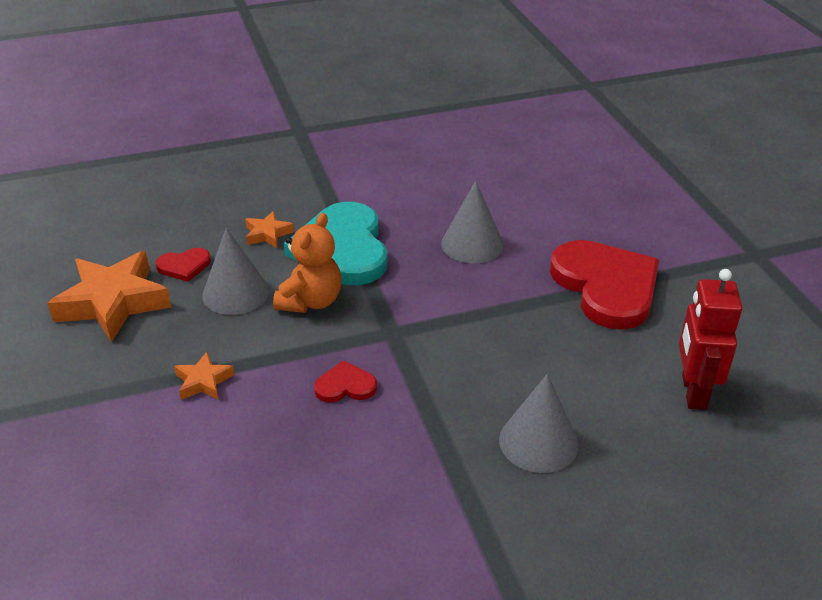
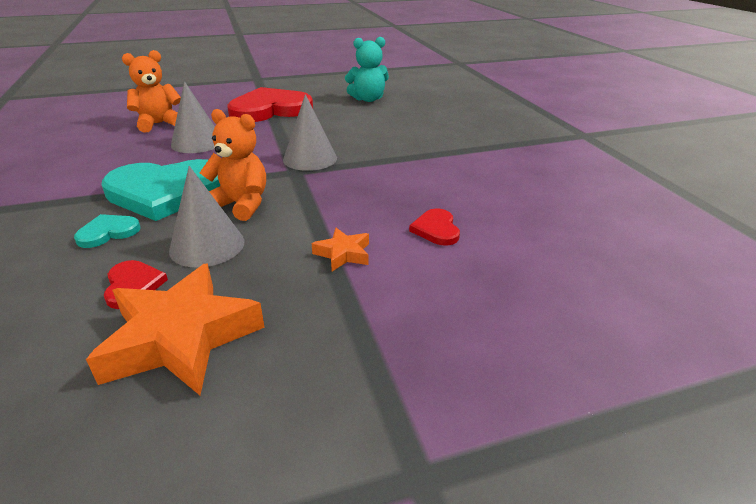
camera: 90 degrees left, 5 degrees down
(268, 234) = (108, 232): orange star -> turquoise heart
(345, 386) = (355, 188): red heart -> red heart (436, 229)
(528, 204) = (159, 124): none -> orange teddy bear
(538, 442) = (408, 132): grey cone -> grey cone (310, 158)
(693, 392) = (368, 99): red robot -> turquoise teddy bear

